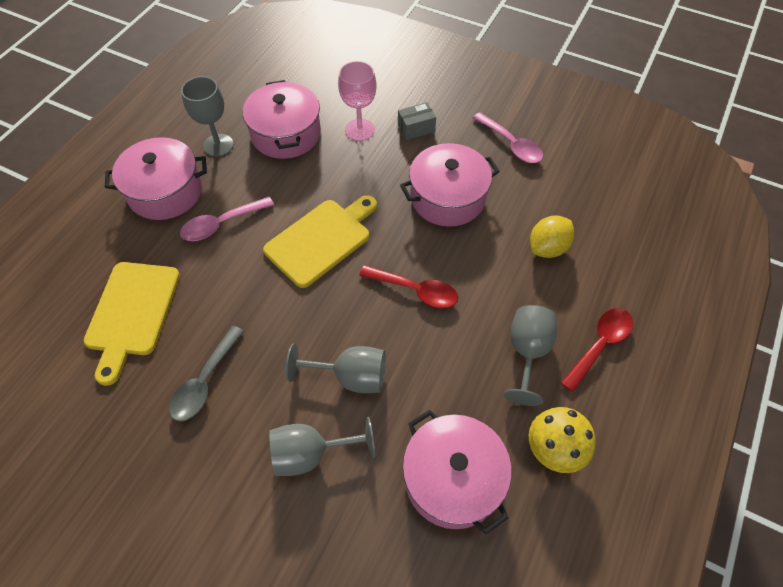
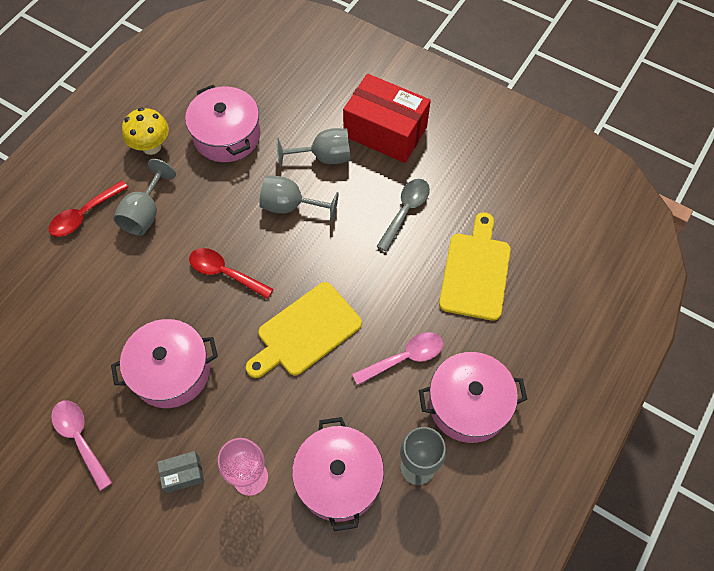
camera: 175 degrees left, 5 degrees up
(222, 506) = (385, 132): none -> red box
(547, 248) = (91, 305): yellow lemon -> none

